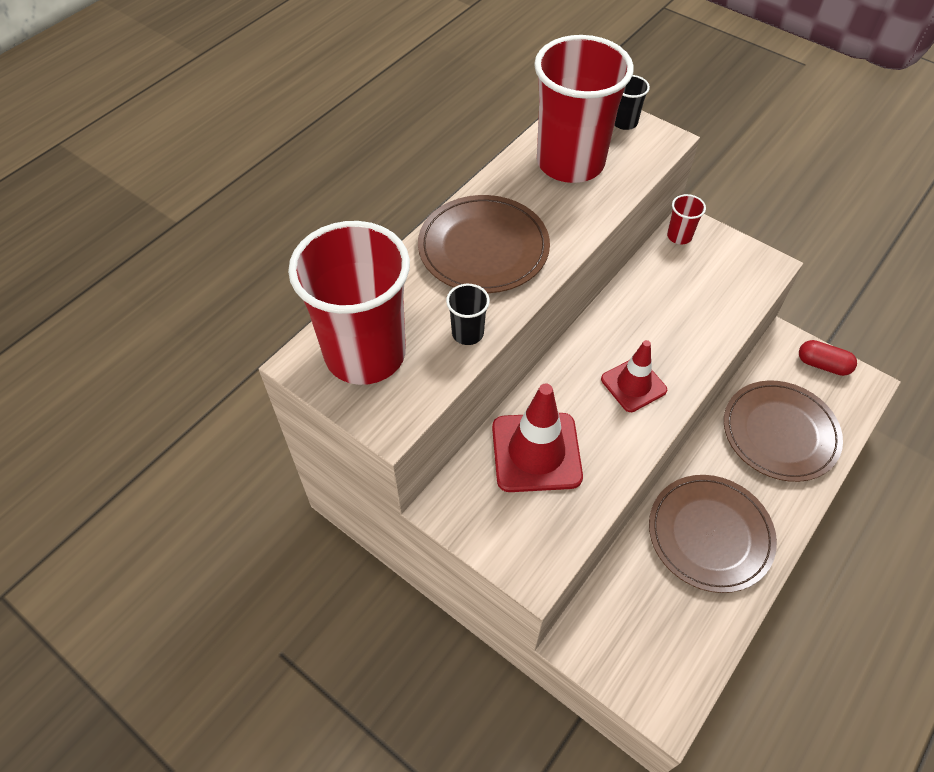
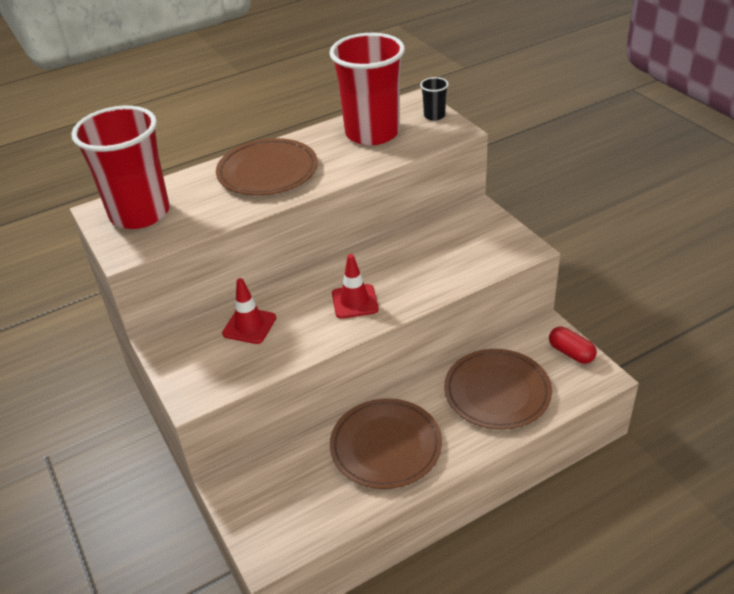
camera: 25 degrees right, 15 degrees down
(467, 333) = (215, 216): black cup -> none
(536, 452) = (249, 326): red traffic cone -> red traffic cone, size x0.64
(679, 236) = (466, 215): red cup -> none

